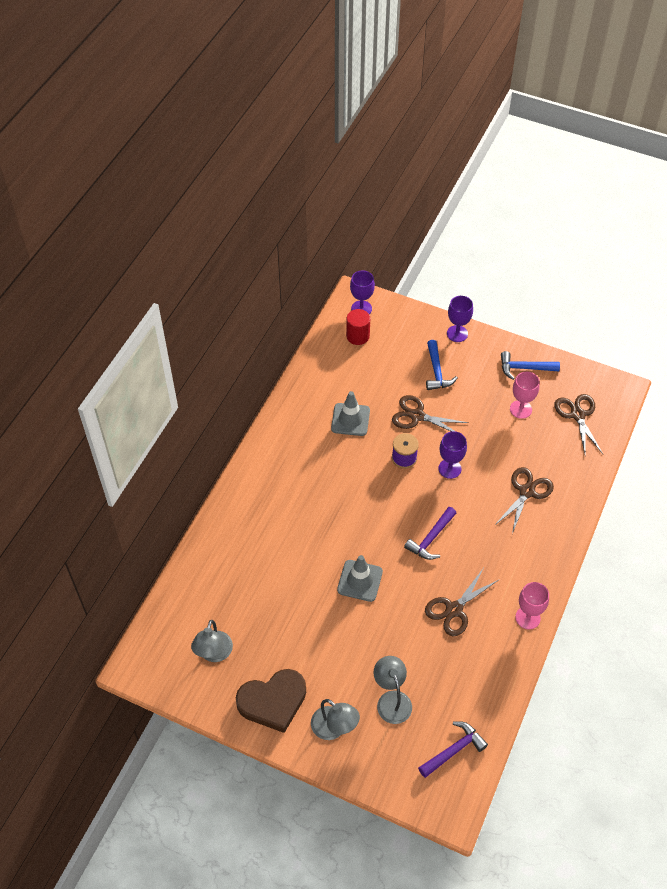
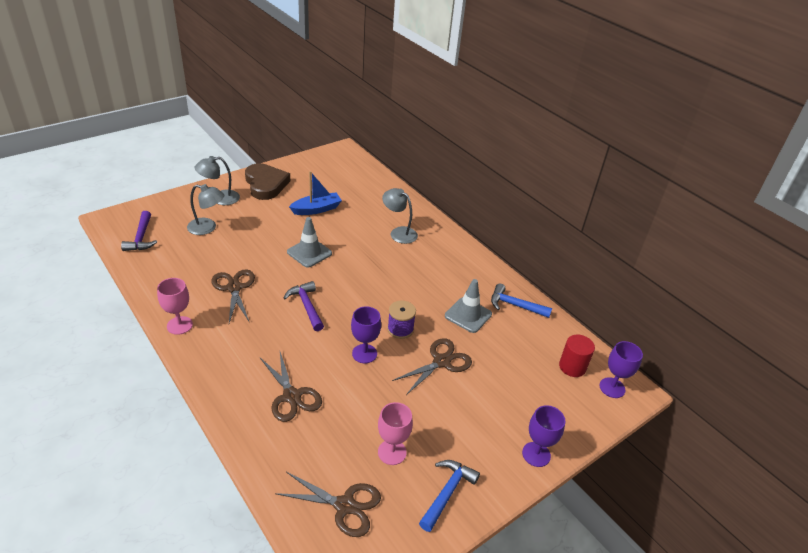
camera: 115 degrees right, 15 degrees down
(214, 654) = (322, 176): grey lamp -> grey lamp (399, 232)
(273, 701) = (265, 184): brown heart -> brown heart turned 150 degrees clockwise
(284, 618) = (316, 209): none -> blue boat
(437, 372) = (489, 406): blue hammer -> blue hammer (515, 305)

